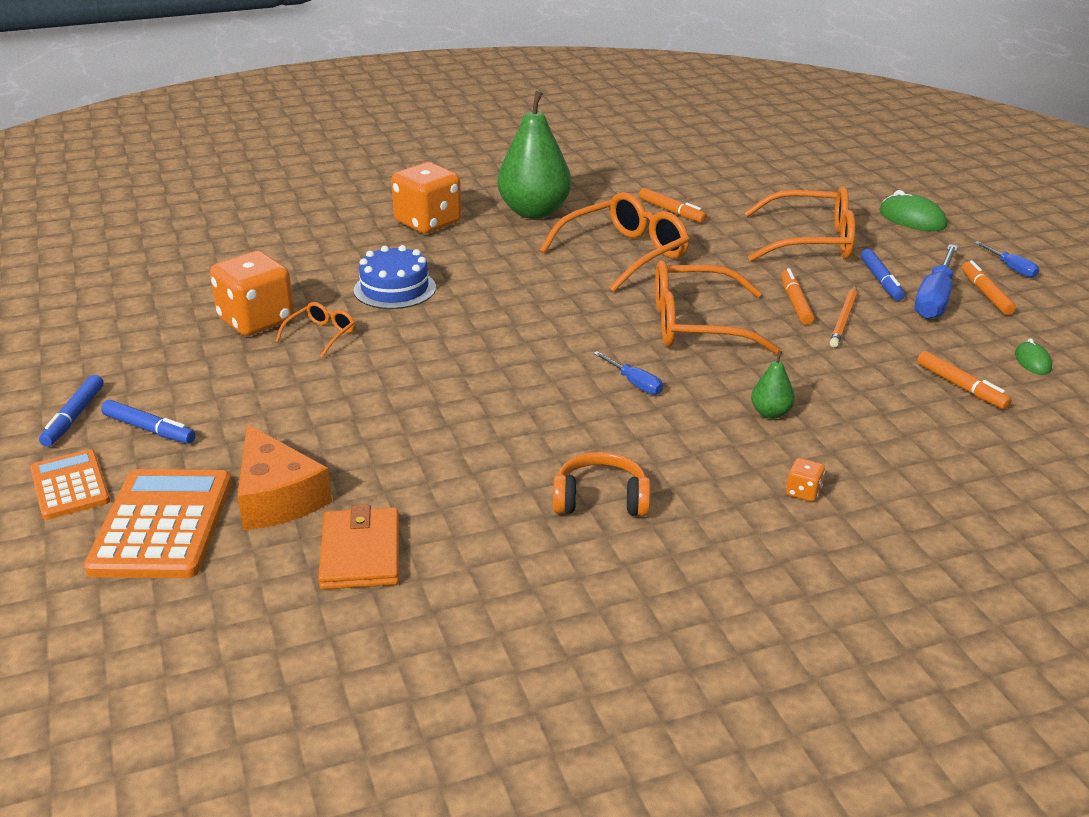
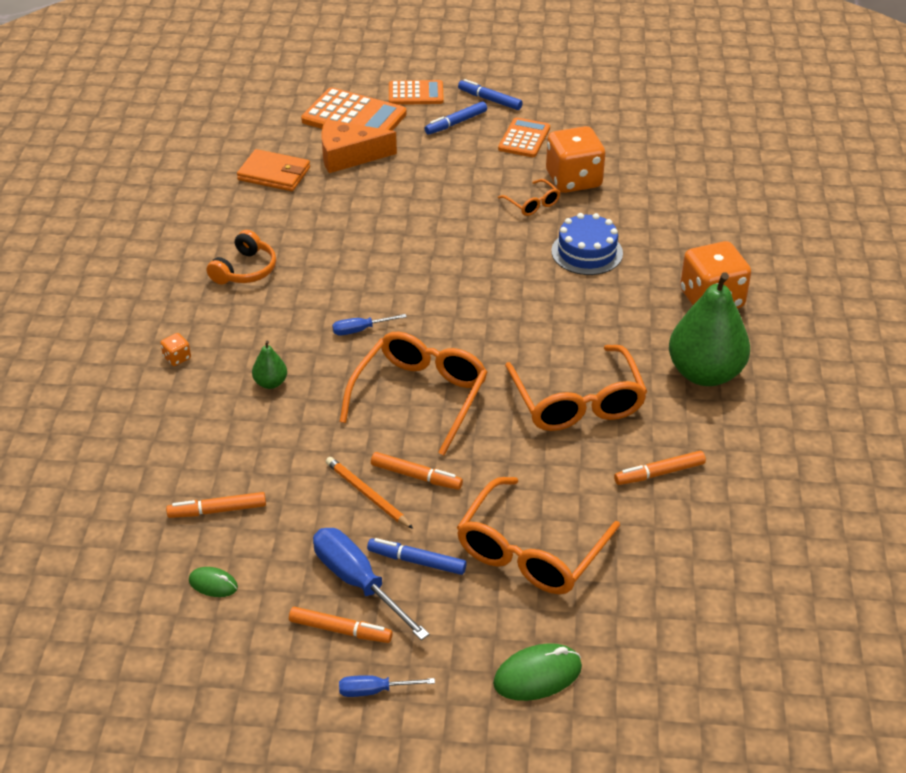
camera: 115 degrees right, 10 degrees up
(173, 370) = (524, 138): none -> orange calculator

